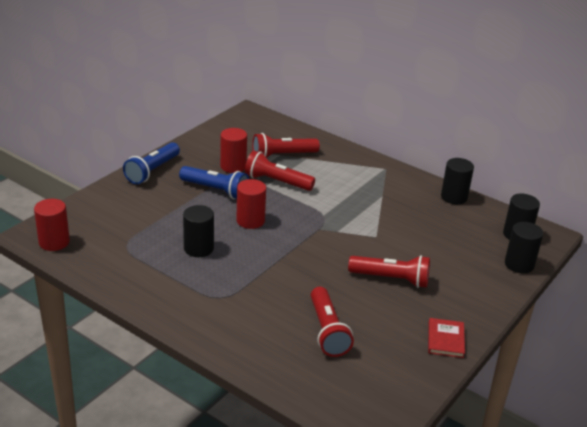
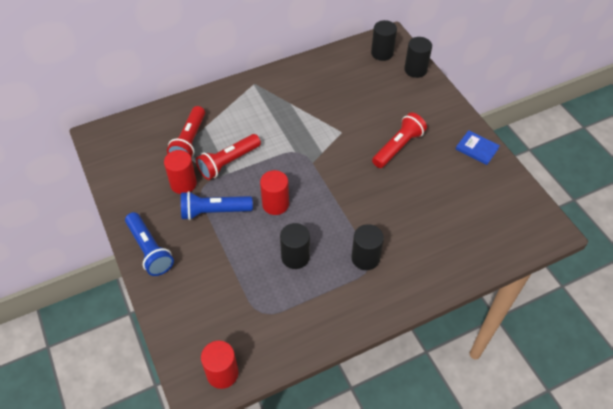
camera: 60 degrees left, 20 degrees up
(215, 190) = (214, 211): blue flashlight -> blue flashlight turned 150 degrees counterclockwise
(327, 331) = (440, 212): red flashlight -> none
(445, 340) = (477, 149): red book -> blue book
(454, 197) = (318, 63): black cylinder -> black cylinder (365, 258)

